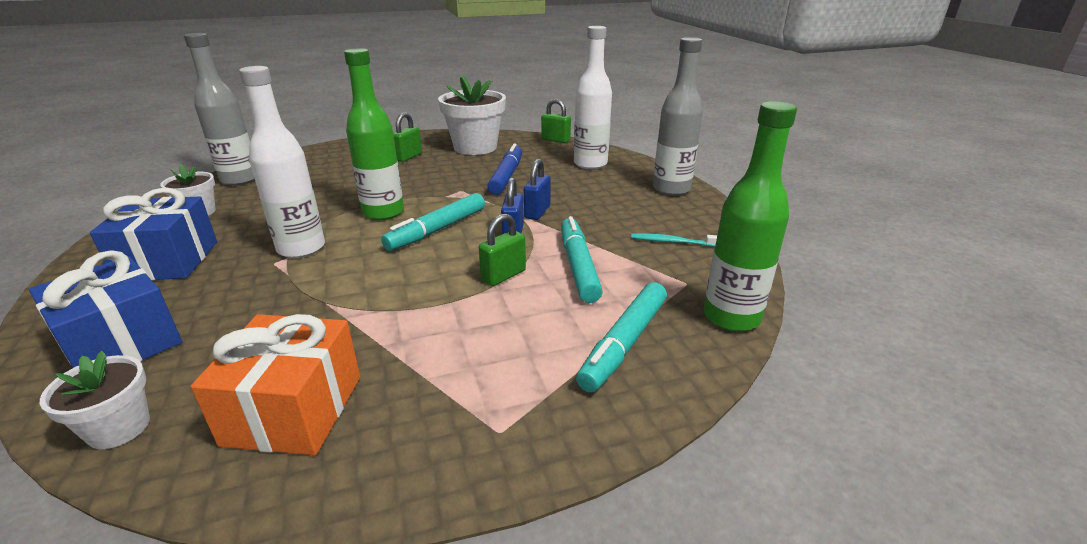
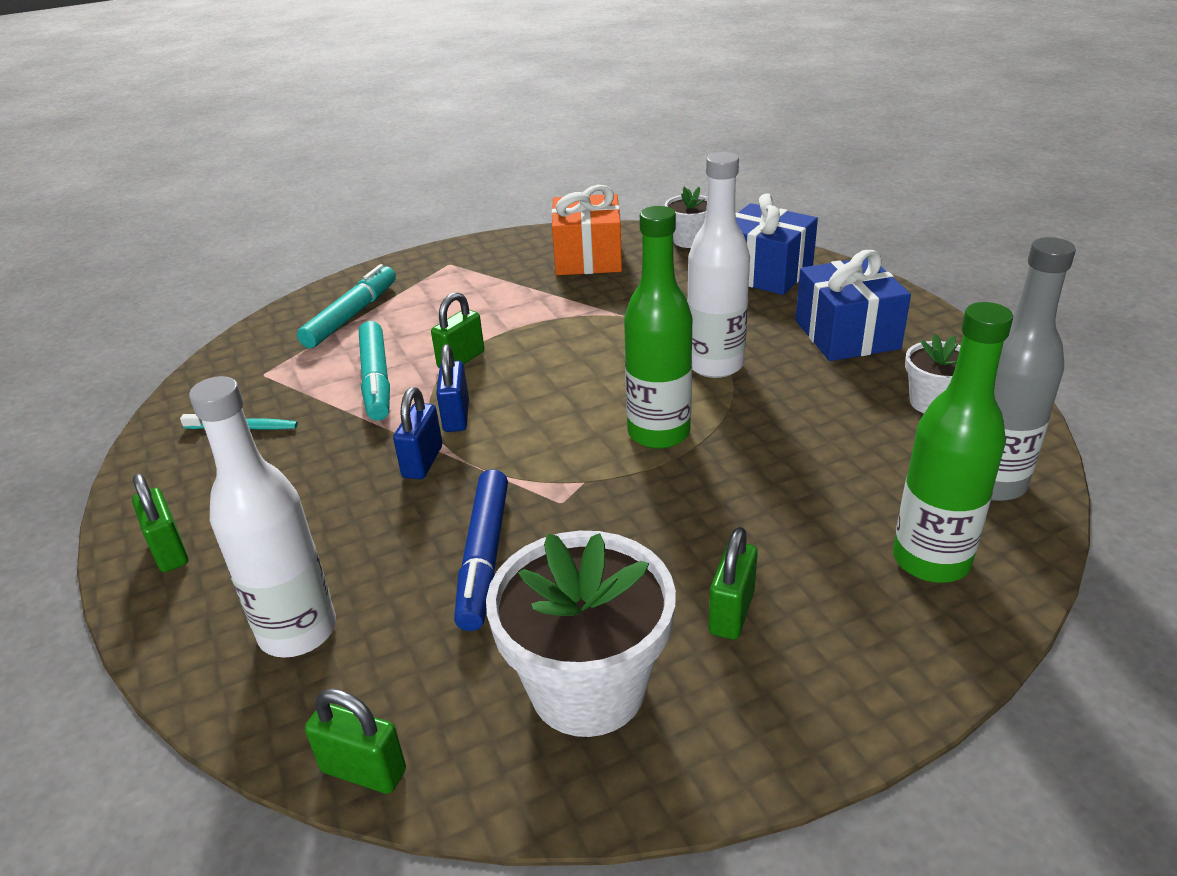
camera: 175 degrees right, 5 degrees up
(437, 230) = (562, 411): turquoise marker -> none
(671, 189) = (169, 551): grey bottle -> green padlock
(731, 317) = (243, 345): green bottle -> green bottle (931, 560)

